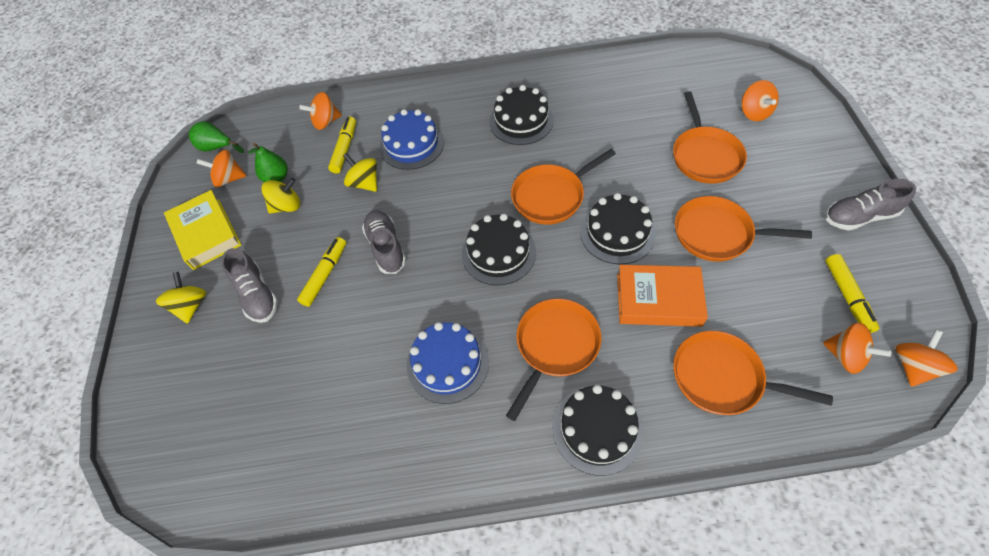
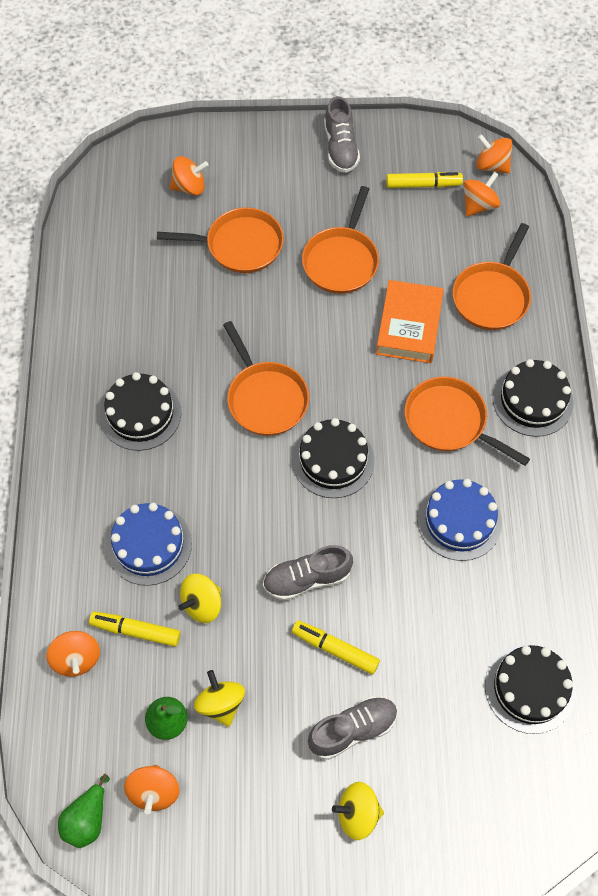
camera: 90 degrees left, 5 degrees up
(206, 234) = (247, 811): yellow book -> none
(617, 232) = (325, 344): black cake -> black cake (530, 688)

